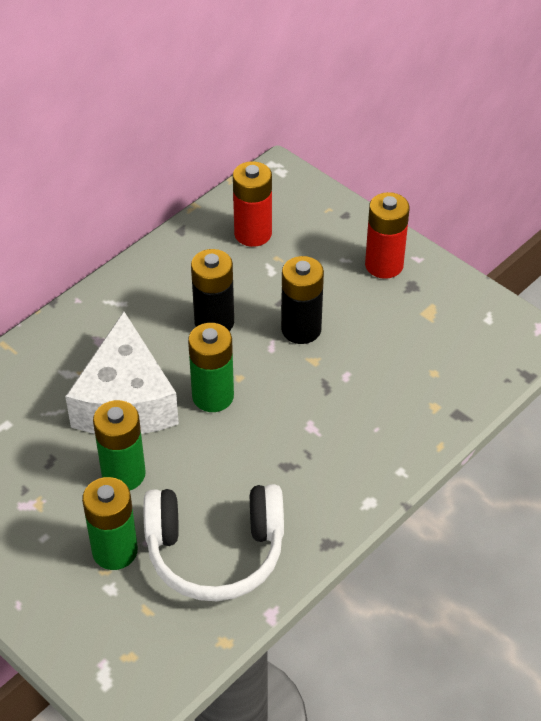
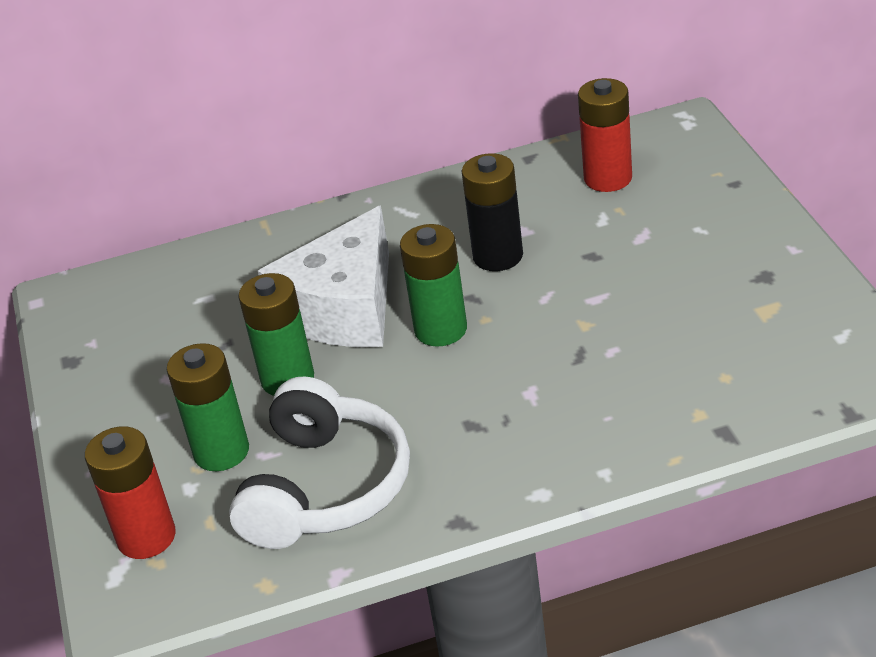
camera: 35 degrees right, 10 degrees down
(215, 552) = (325, 488): white headphones -> white headphones turned 105 degrees counterclockwise
(301, 329) = (592, 288): black battery -> none
(384, 265) = (744, 246): red battery -> red battery (146, 537)

